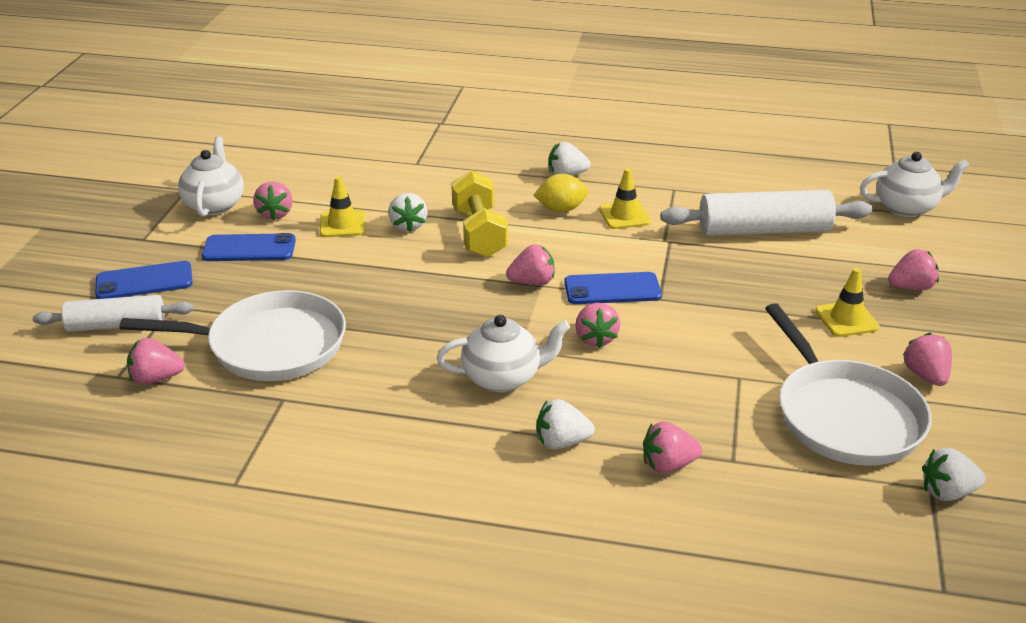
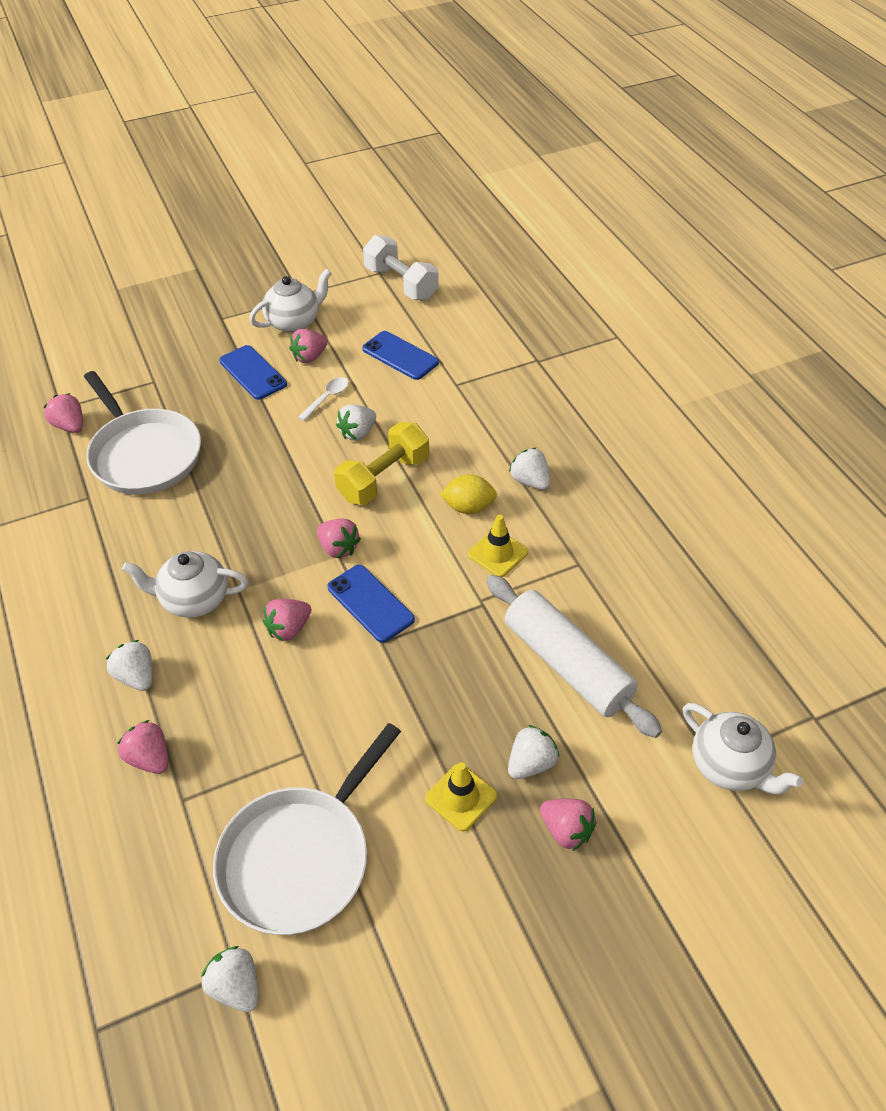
camera: 55 degrees right, 15 degrees up
(116, 325) = (114, 371): white rolling pin -> none
(144, 281) = (172, 351): blue phone -> blue phone (400, 356)
(253, 140) = (401, 283): none -> white dumbbell
(342, 224) = (327, 398): yellow traffic cone -> white spoon
(503, 378) = (194, 599): white teapot -> white teapot turned 135 degrees clockwise
(561, 209) = (468, 507): yellow lemon -> yellow lemon turned 45 degrees counterclockwise
(840, 279) = (531, 763): none -> white strawberry
(925, 375) = (412, 902): pink strawberry -> none

